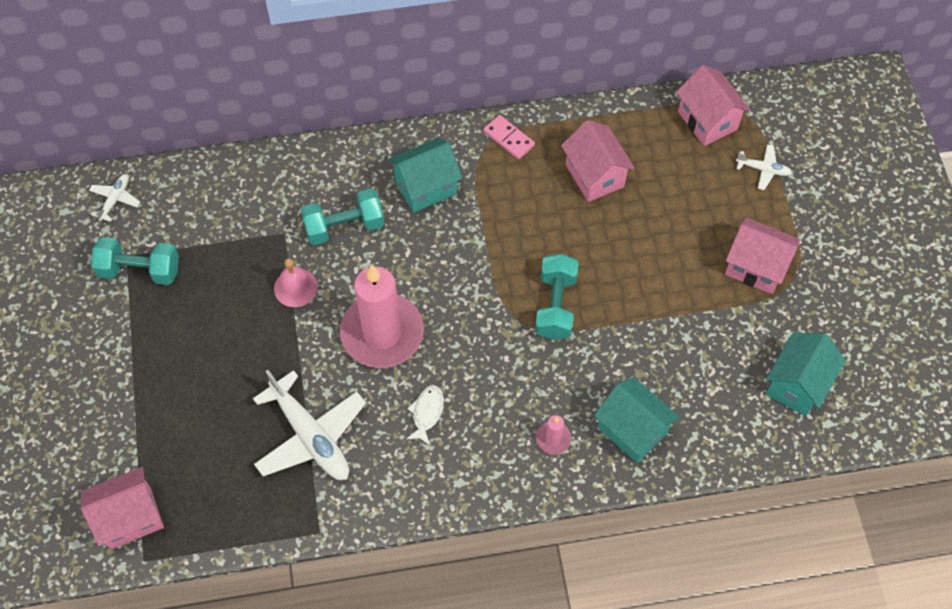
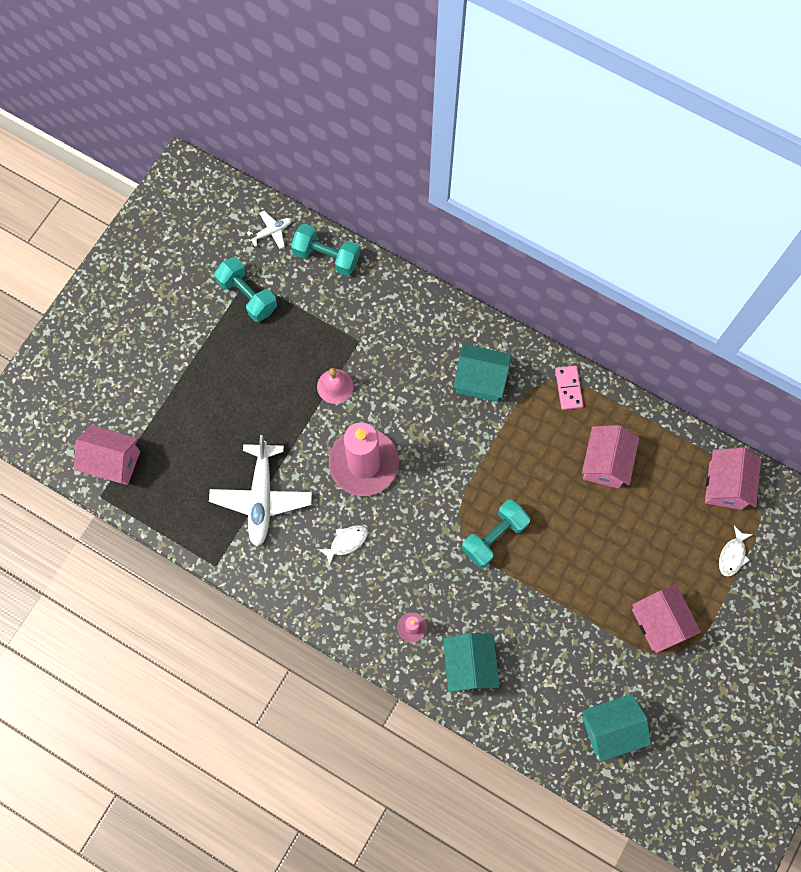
camera: 40 degrees right, 10 degrees up
(344, 226) = (402, 367): turquoise dumbbell -> turquoise dumbbell (326, 257)
(763, 169) = (732, 555): white plane -> white fish

